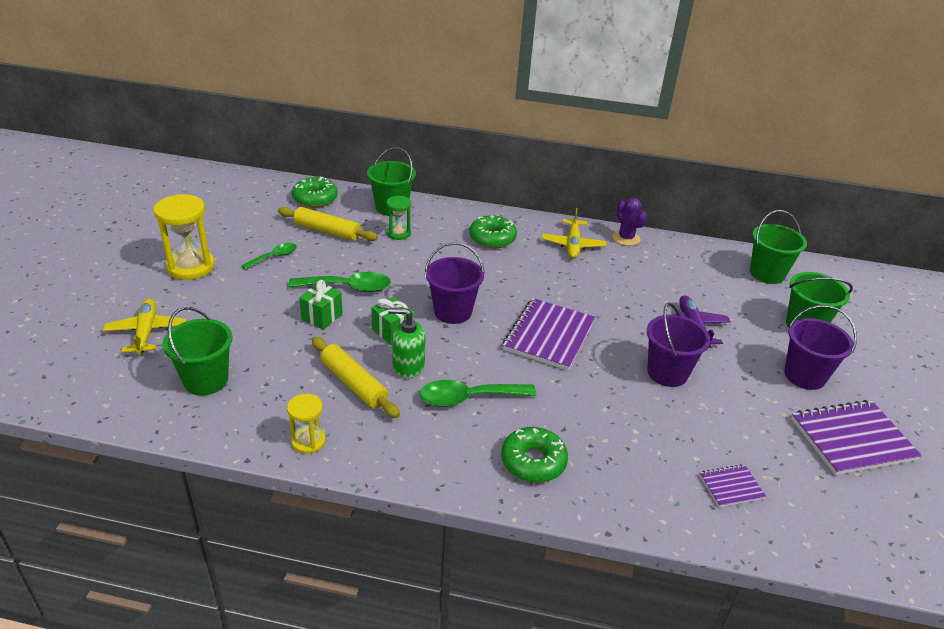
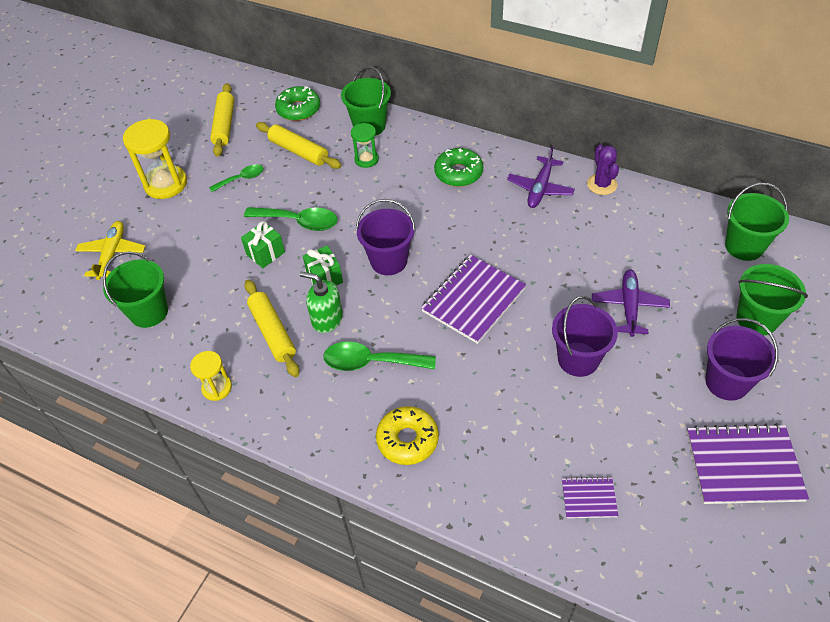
camera: 20 degrees right, 15 degrees up
(240, 215) = (224, 125): none -> yellow rolling pin
(533, 461) = (407, 440): green donut -> yellow donut
(573, 245) = (540, 188): yellow plane -> purple plane

